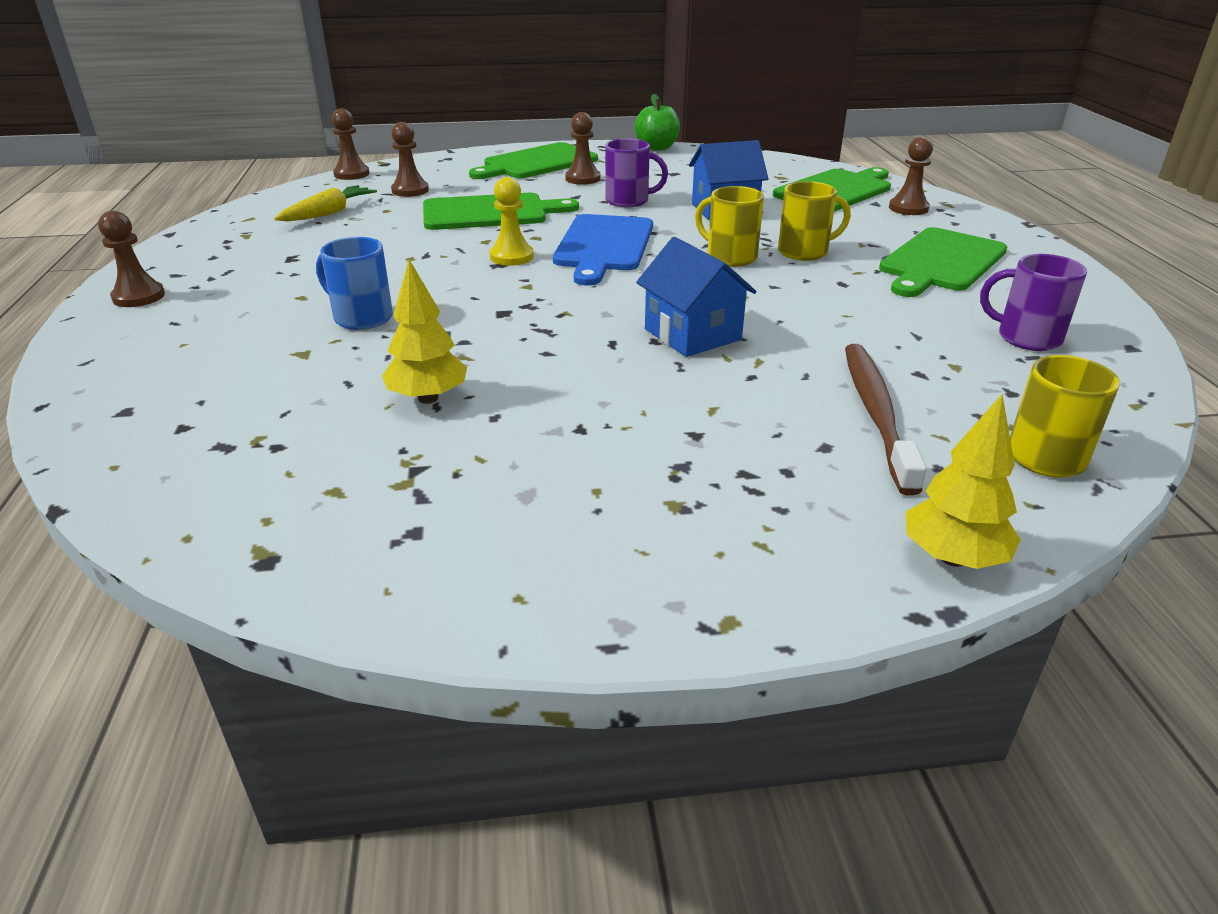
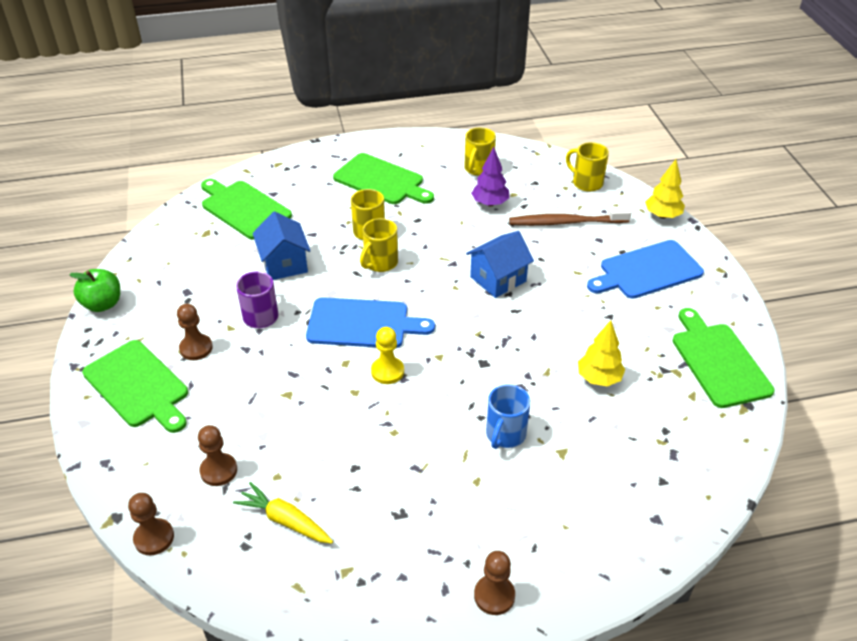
camera: 95 degrees left, 10 degrees up
(490, 212) = (287, 399): green cutting board -> green cutting board (718, 361)
(718, 495) = (647, 271): none -> blue cutting board
(908, 208) = (285, 181): brown pawn -> none
(913, 341) = (490, 203): none -> purple tree
(1026, 338) = (478, 169): purple mug -> yellow mug

